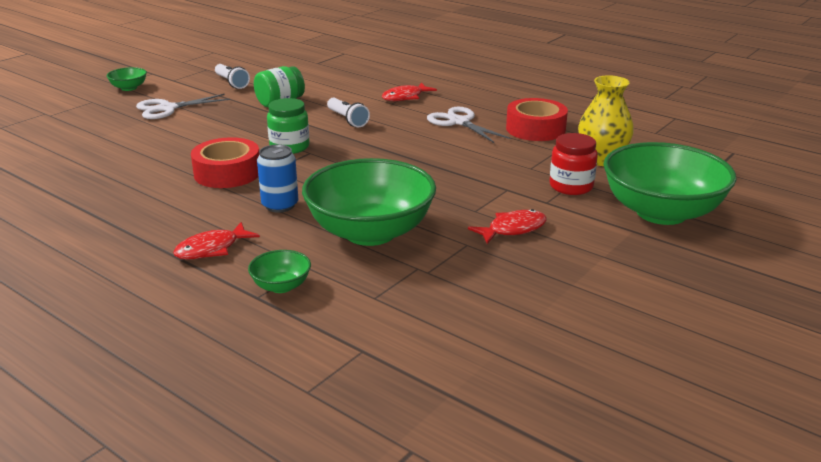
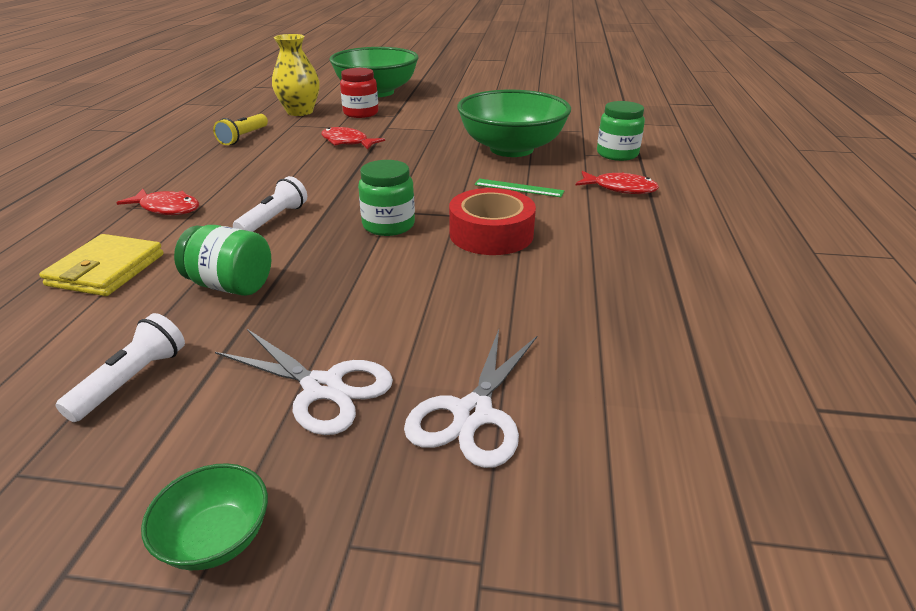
camera: 120 degrees left, 5 degrees up
(280, 205) = (518, 188): blue can -> green ruler
(281, 286) = (617, 154): green bowl -> green jar
(339, 82) = (106, 270): none -> yellow wallet
(459, 122) = (244, 166): white scissors -> white scissors (473, 414)
(513, 229) = (448, 117): red fish -> red fish (347, 142)
(535, 129) = (243, 137): red tape -> yellow flashlight

